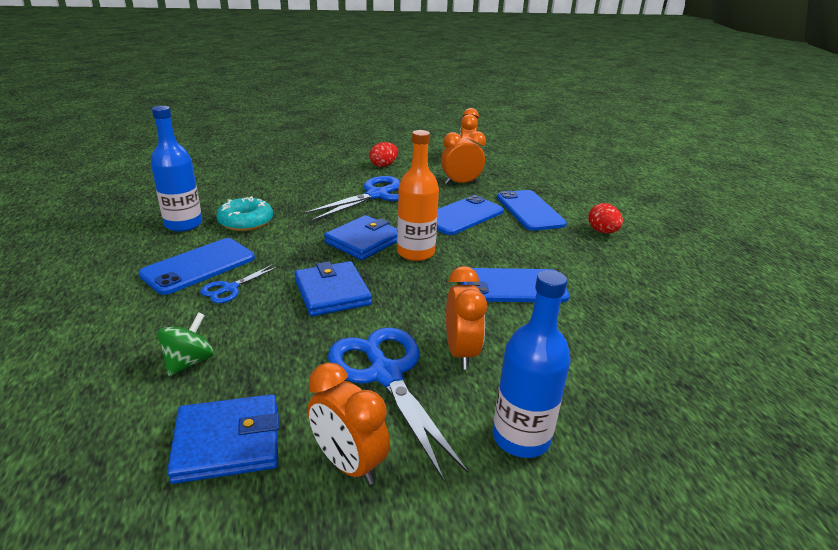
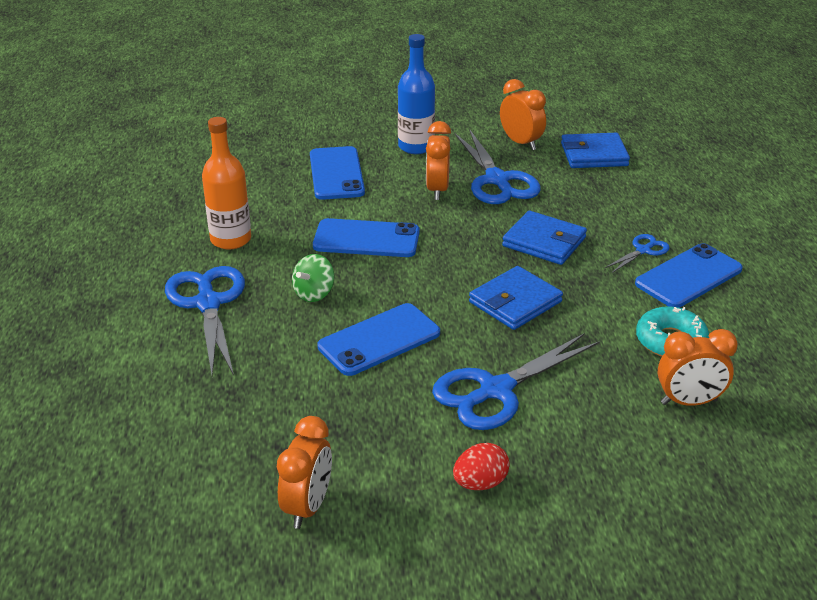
camera: 170 degrees left, 5 degrees up
(183, 224) = (747, 339): blue bottle -> none
(189, 361) = (643, 195): green spinning top -> green spinning top (314, 293)
(332, 292) = (544, 242): blue wallet -> blue wallet turned 45 degrees counterclockwise
(415, 253) = (455, 283): orange bottle -> orange bottle (231, 239)
(461, 183) = (352, 419): orange clock -> orange clock (689, 402)
(529, 210) = (277, 346): blue phone -> blue phone (336, 174)
(602, 231) = (208, 304): red egg -> blue scissors

